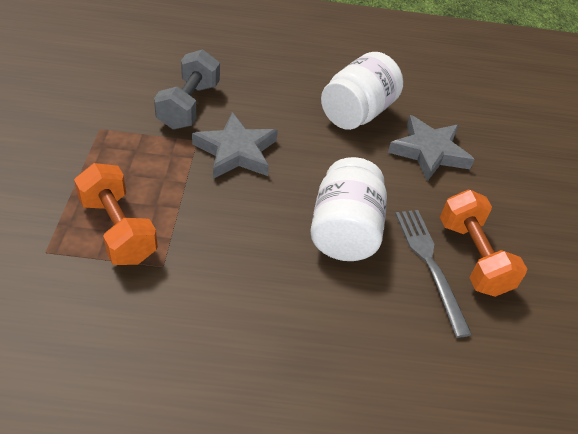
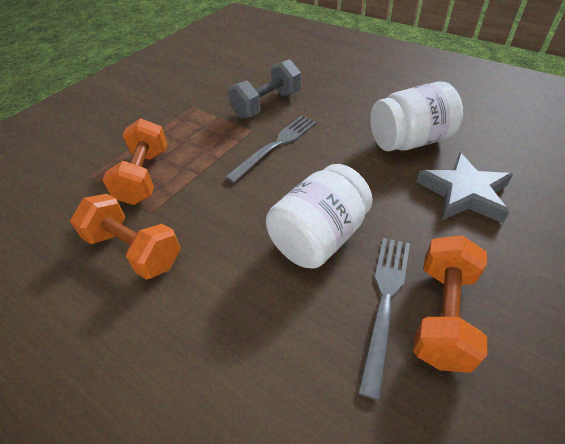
camera: 40 degrees right, 0 degrees up
(180, 309) = (134, 250): none -> orange dumbbell
(236, 151) = (276, 145): grey star -> grey fork

